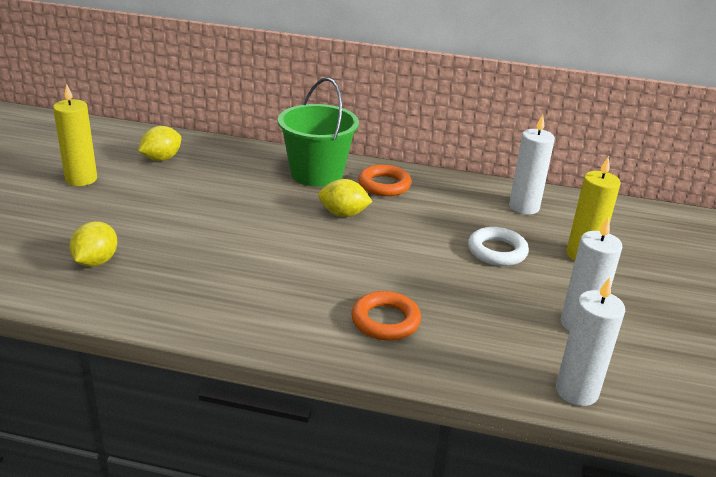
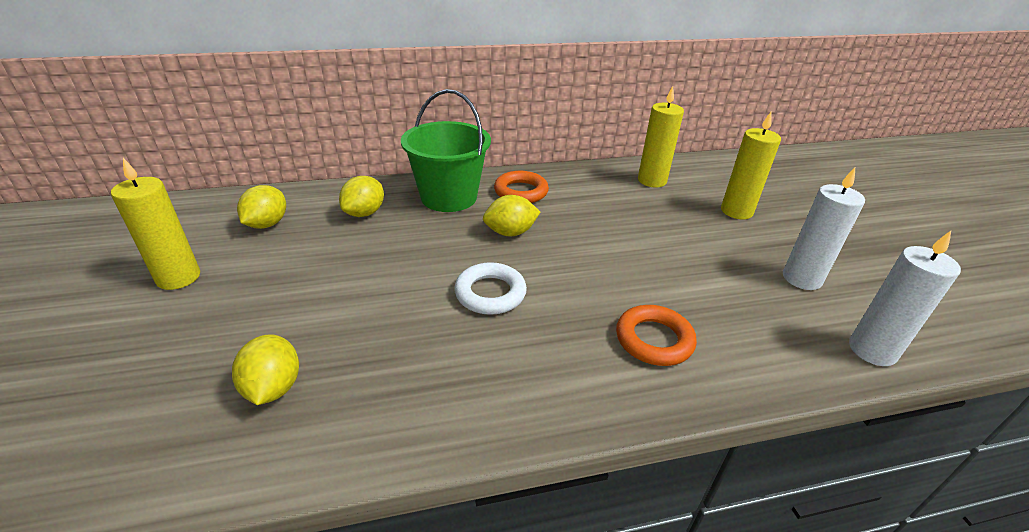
camera: 25 degrees left, 5 degrees up
(238, 169) = (364, 213): none -> yellow lemon
(497, 251) = (673, 229): white ring -> white ring (490, 293)
(524, 207) = (652, 181): white candle -> yellow candle

